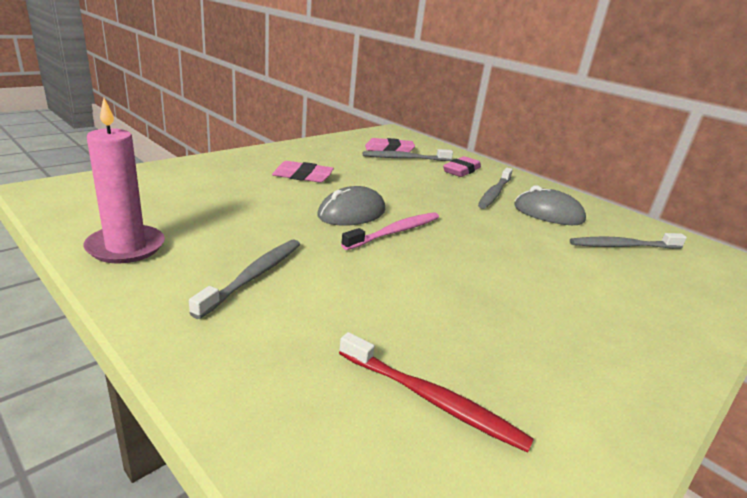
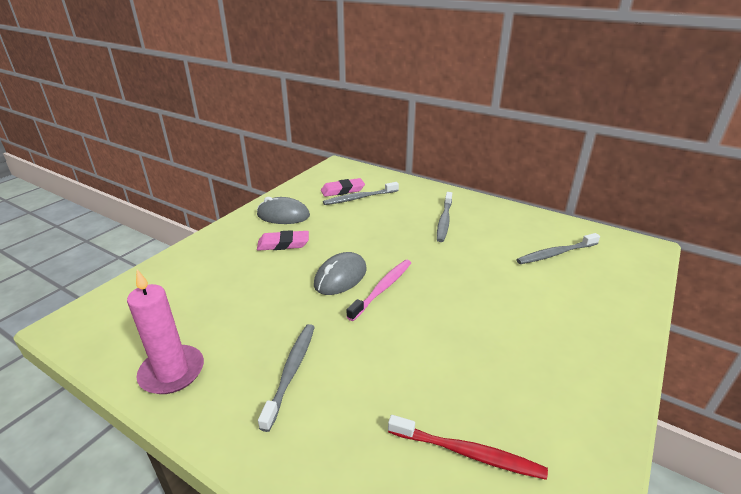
camera: 10 degrees left, 5 degrees up
(461, 170) = (410, 200): pink eraser -> none
(548, 213) = (492, 233): grey mouse -> grey mouse (283, 215)

